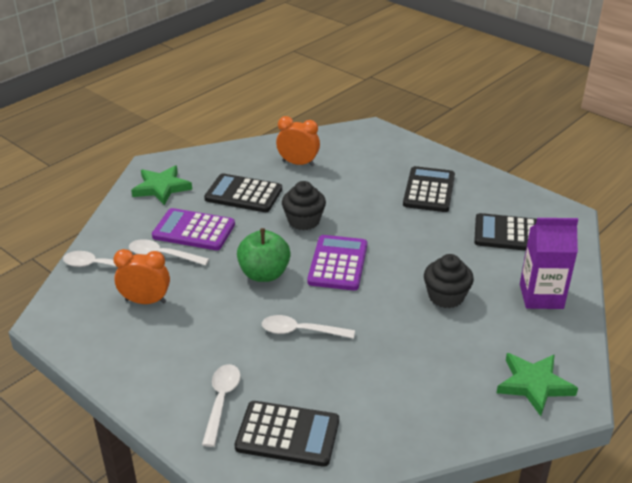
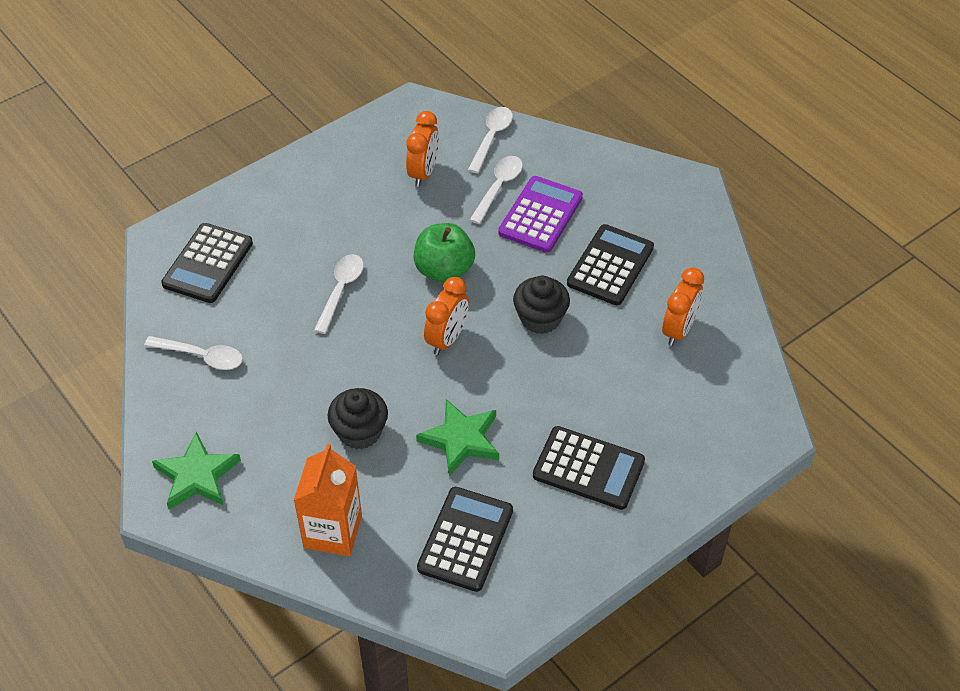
camera: 100 degrees right, 15 degrees up
(161, 188) = (637, 190): green star -> green star (461, 439)
(221, 401) = (265, 221): white spoon -> white spoon (201, 356)
(338, 263) = (447, 339): purple calculator -> orange clock
(541, 296) = (333, 531): purple carton -> orange carton

